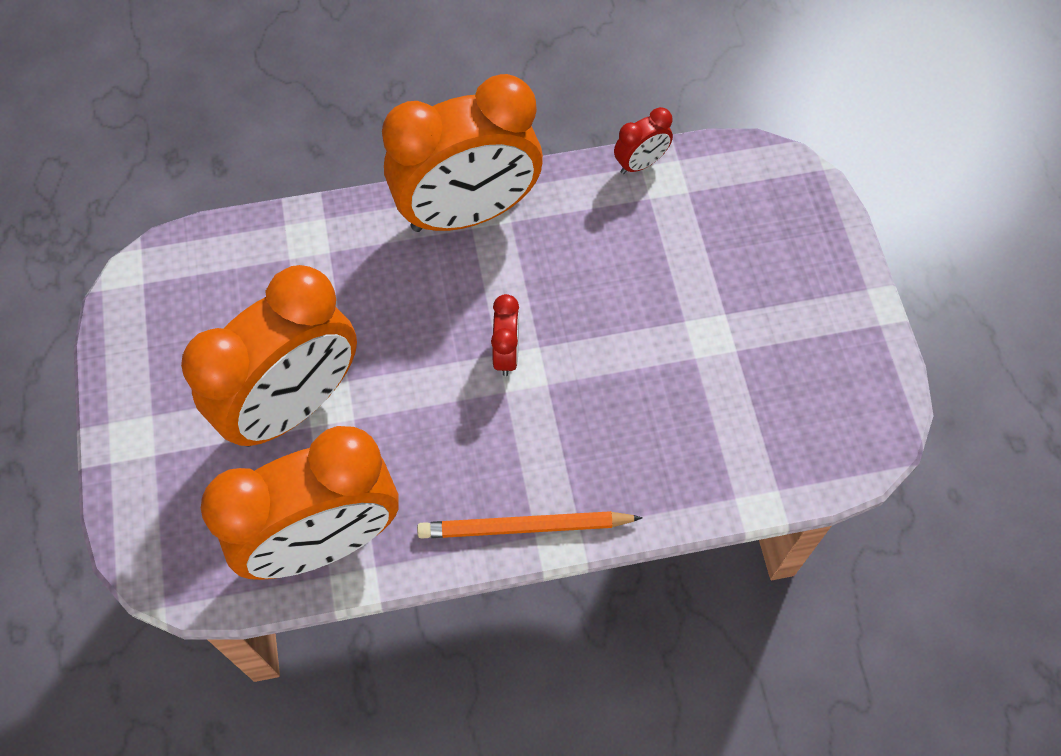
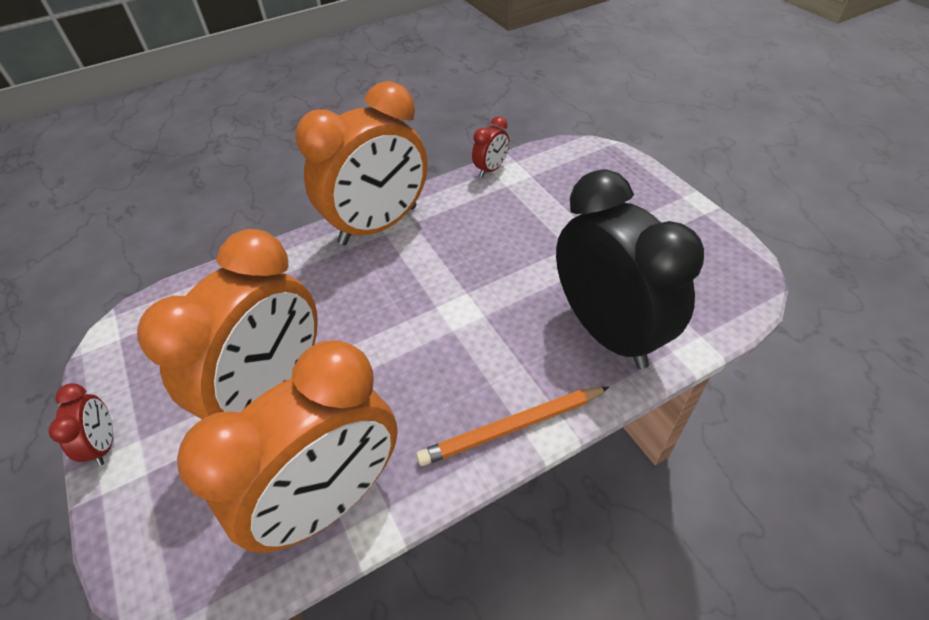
camera: 15 degrees left, 15 degrees down
(506, 354) = (443, 304): red clock -> red clock (105, 444)
(675, 450) = (607, 332): none -> black clock

